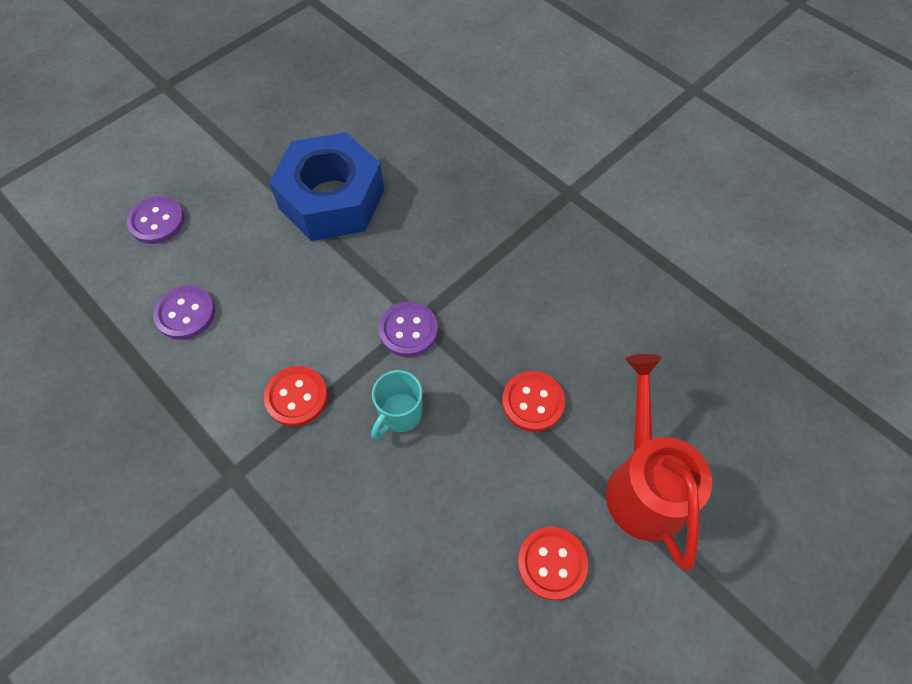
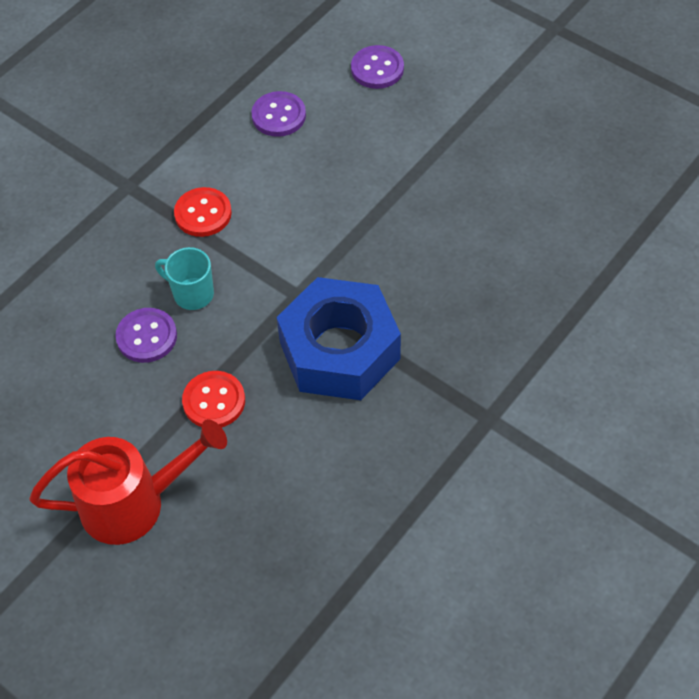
camera: 85 degrees right, 5 degrees down
(332, 199) = (432, 197): blue nut -> blue nut (339, 350)
(408, 330) = (282, 287): purple button -> purple button (147, 337)
(552, 563) = (57, 429): red button -> none

